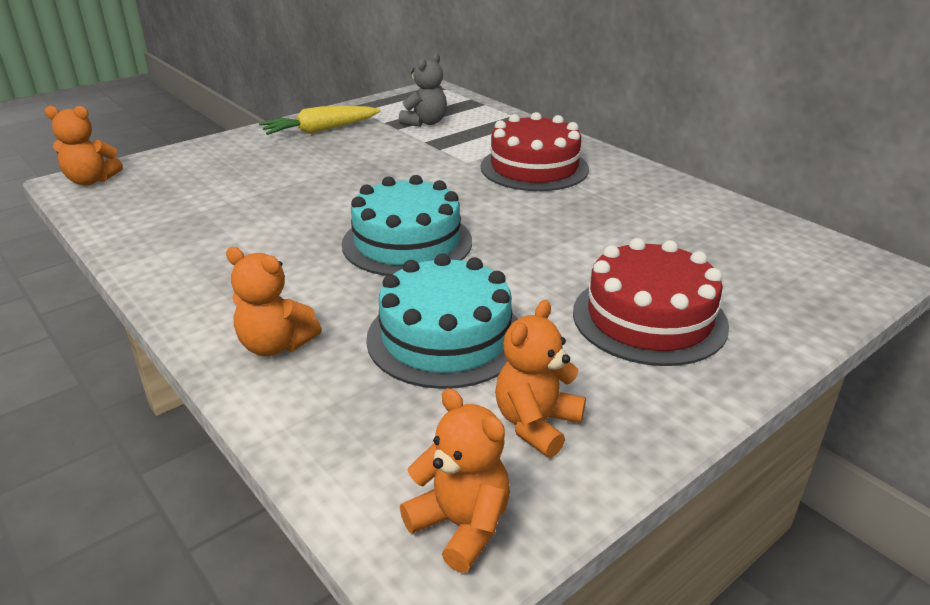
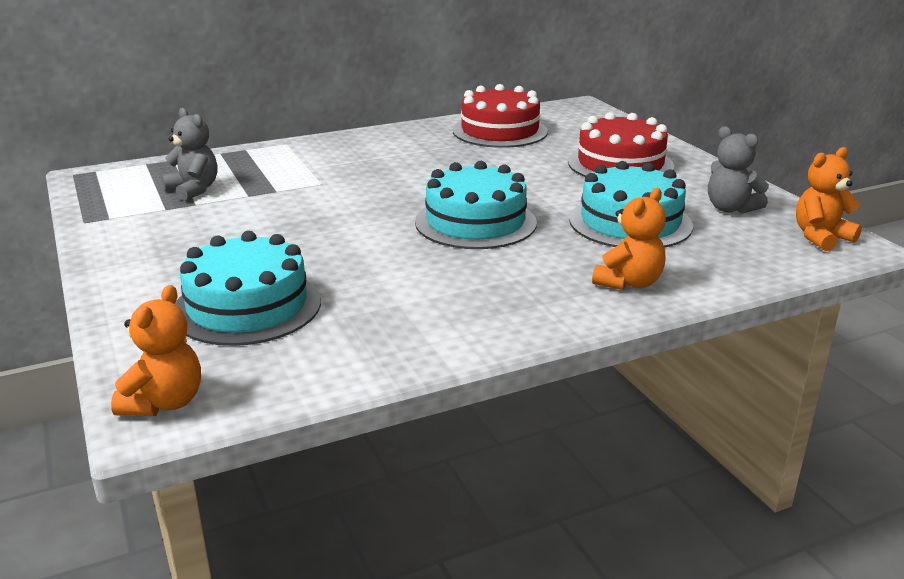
camera: 75 degrees left, 5 degrees down
(220, 178) = (247, 306): none -> turquoise cake
(320, 130) = (150, 243): yellow carrot -> none
(534, 168) = (359, 161): red cake -> red cake (500, 131)
(536, 424) = (730, 208): orange teddy bear -> grey teddy bear

